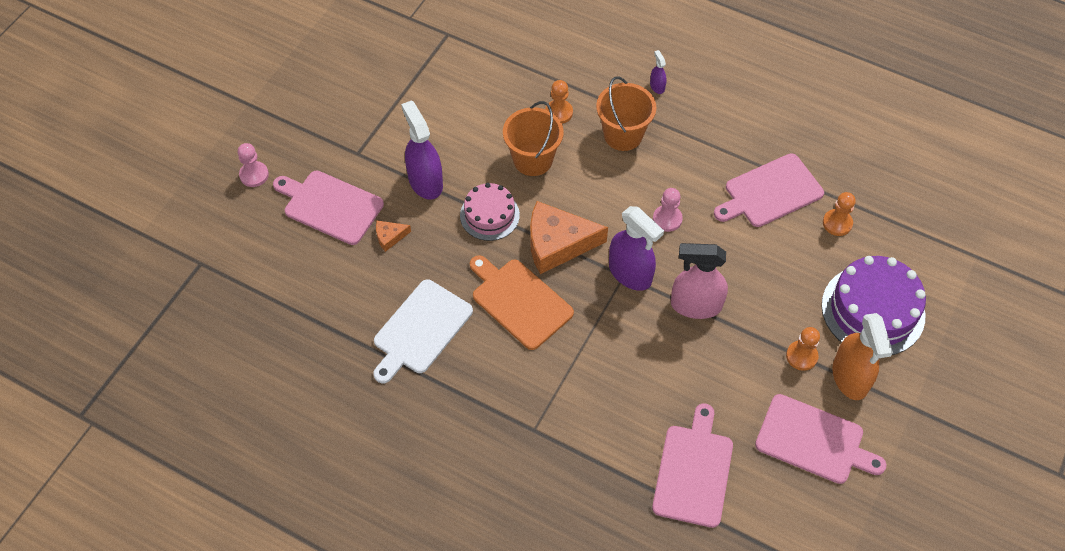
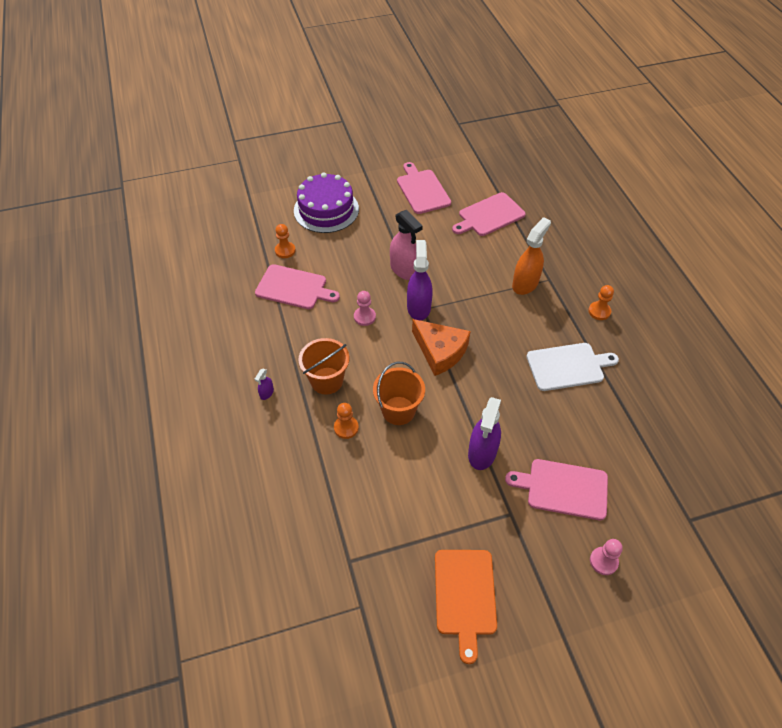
camera: 135 degrees left, 5 degrees down
(330, 206) = (563, 488): pink cutting board -> pink cutting board turned 120 degrees clockwise
(390, 237) = (539, 434): orange cheese -> none
(489, 215) = (462, 398): pink cake -> none
(519, 301) = (495, 339): orange cutting board -> orange cutting board (465, 596)
(801, 356) = (384, 217): orange pawn -> orange pawn (599, 311)
(850, 377) = (374, 197): orange spray bottle -> orange spray bottle (525, 283)

